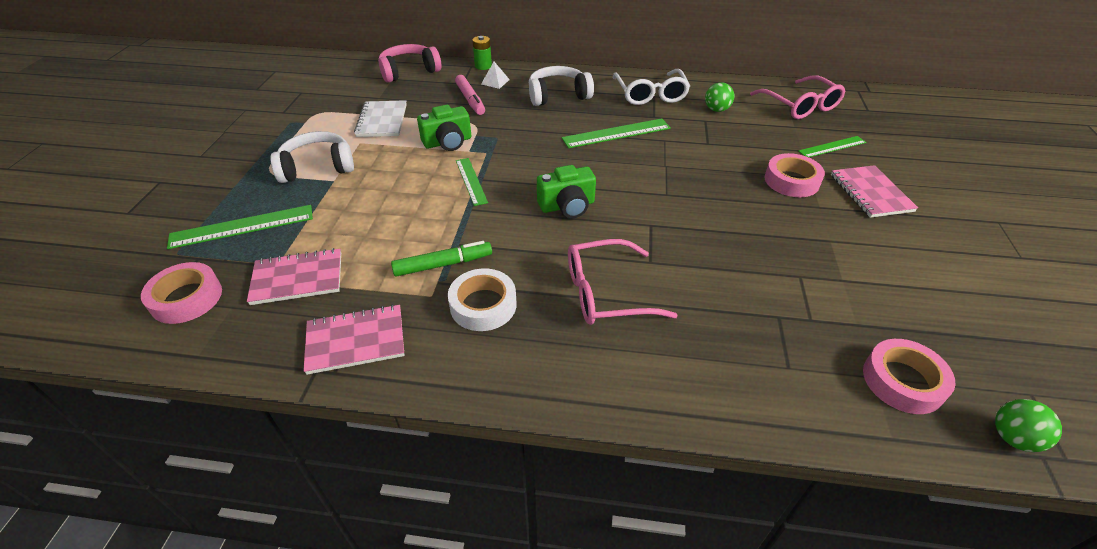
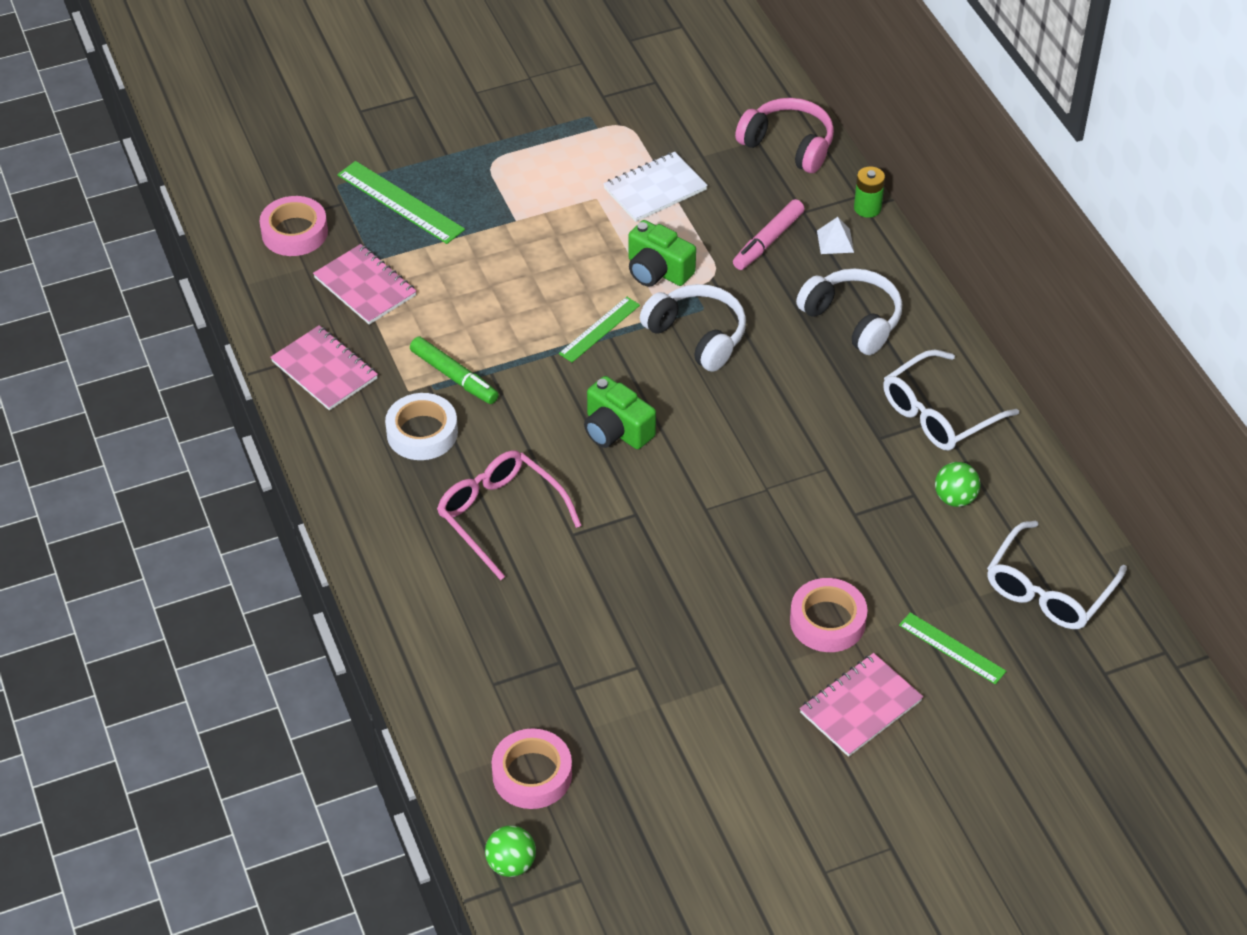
camera: 60 degrees right, 5 degrees up
(317, 167) = (527, 193): white headphones -> white headphones (697, 336)
(616, 133) = (804, 415): green ruler -> none
(800, 106) = (1048, 590): pink glasses -> white glasses

